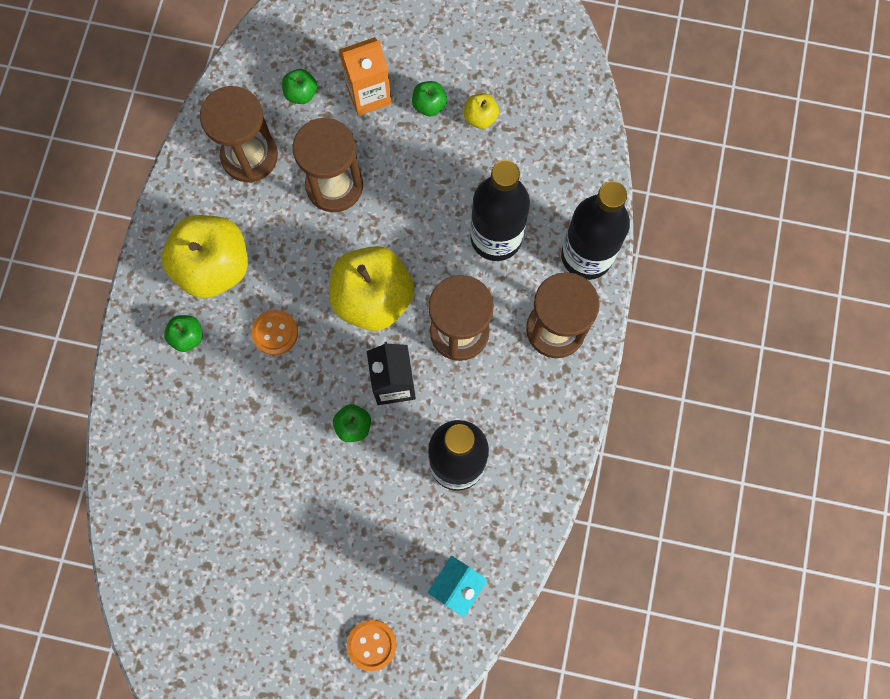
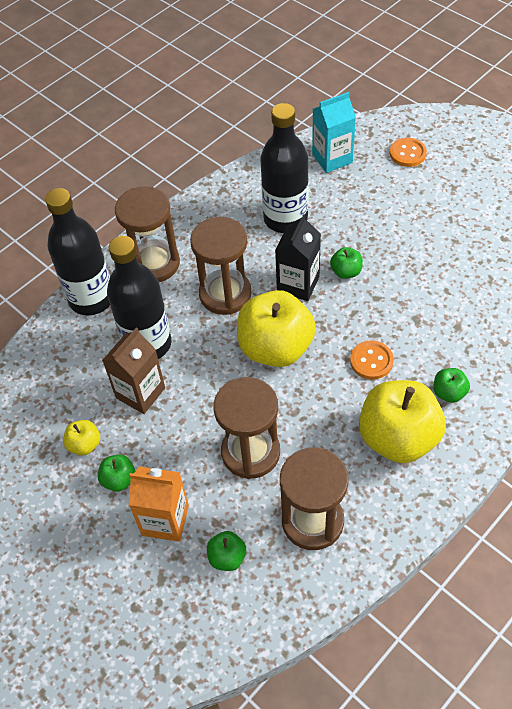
camera: 145 degrees left, 20 degrees down
(467, 187) = (140, 393): none -> brown carton

